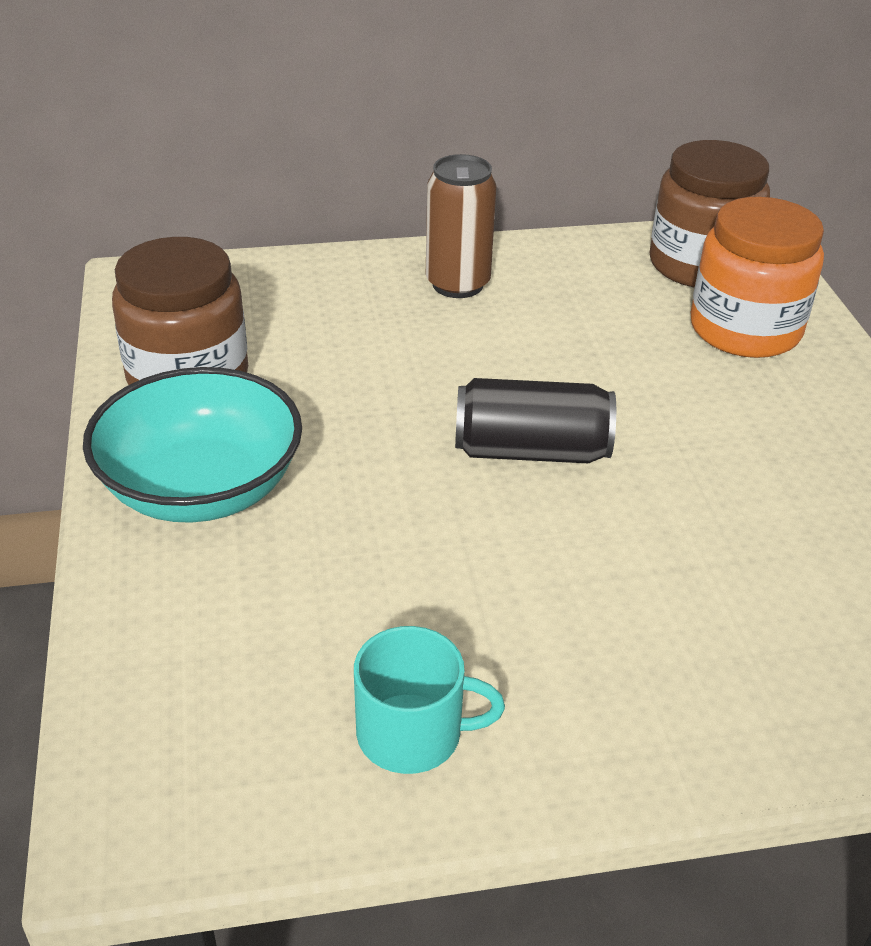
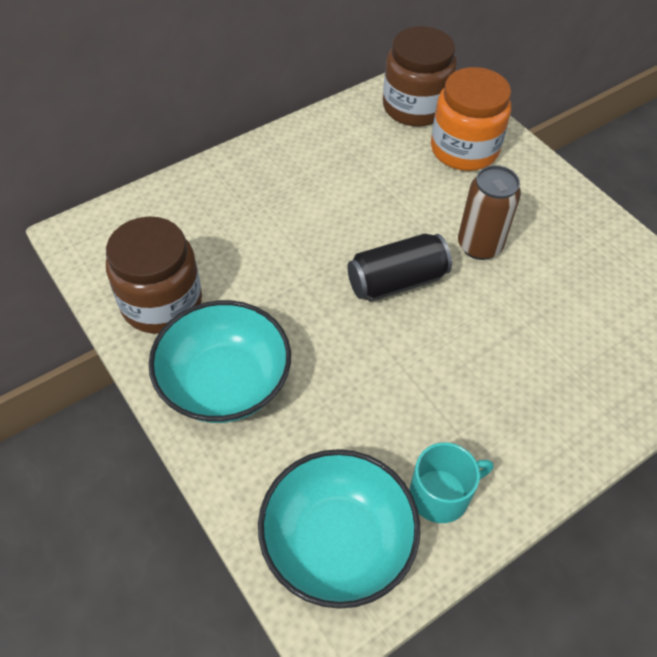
camera: 25 degrees left, 15 degrees up
(211, 733) = (337, 542): none -> turquoise bowl
(457, 284) = (283, 169): brown can -> brown can (479, 245)

